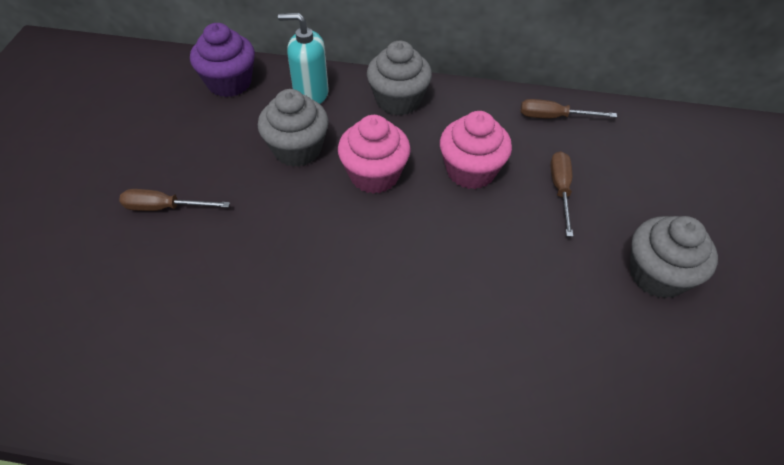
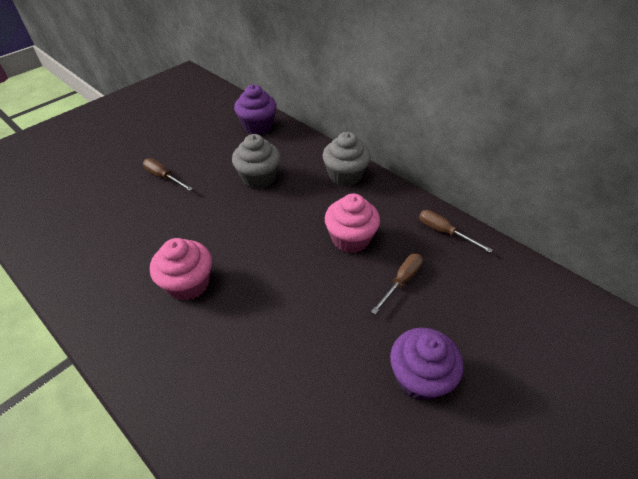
camera: 35 degrees right, 5 degrees down
(311, 94) = (296, 150): turquoise soap dispenser -> none
(374, 175) = (288, 212): pink cupcake -> pink cupcake (188, 283)
(657, 274) = (419, 377): grey cupcake -> purple cupcake

